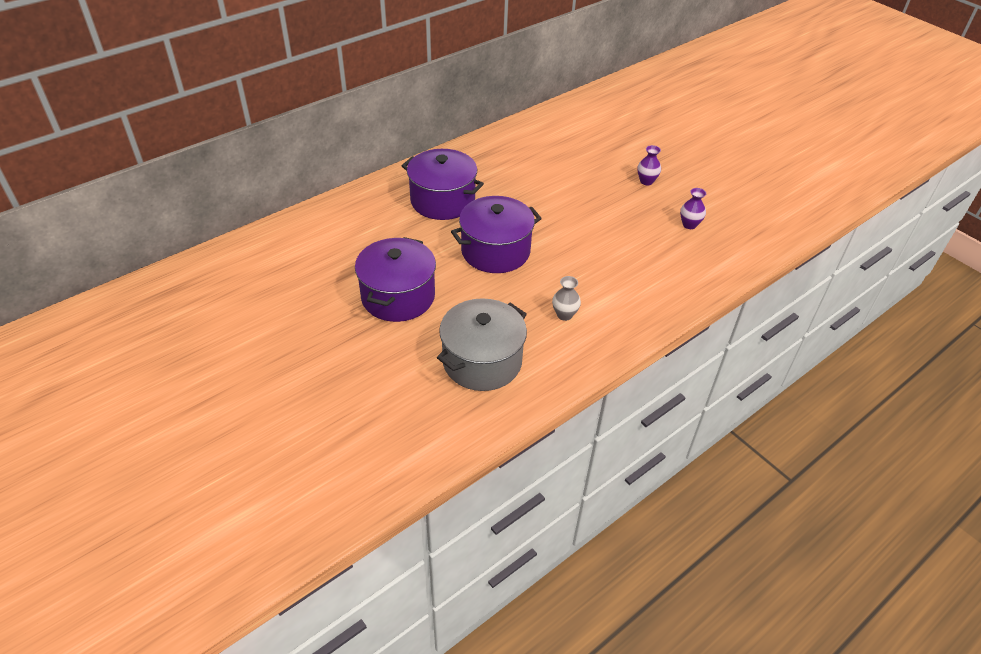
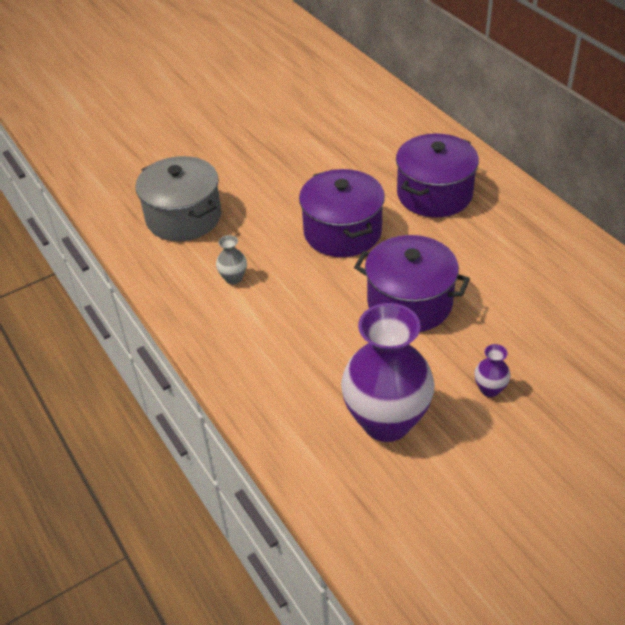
camera: 100 degrees right, 0 degrees up
(398, 296) = (280, 166): purple pot -> purple pot (409, 302)
(689, 225) = (386, 421): purple vase -> purple vase, size x2.47

